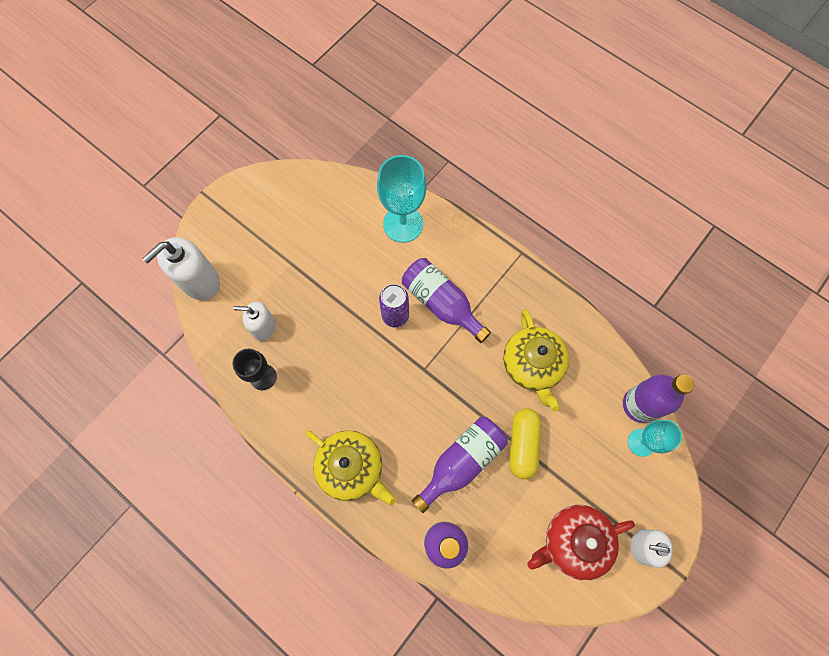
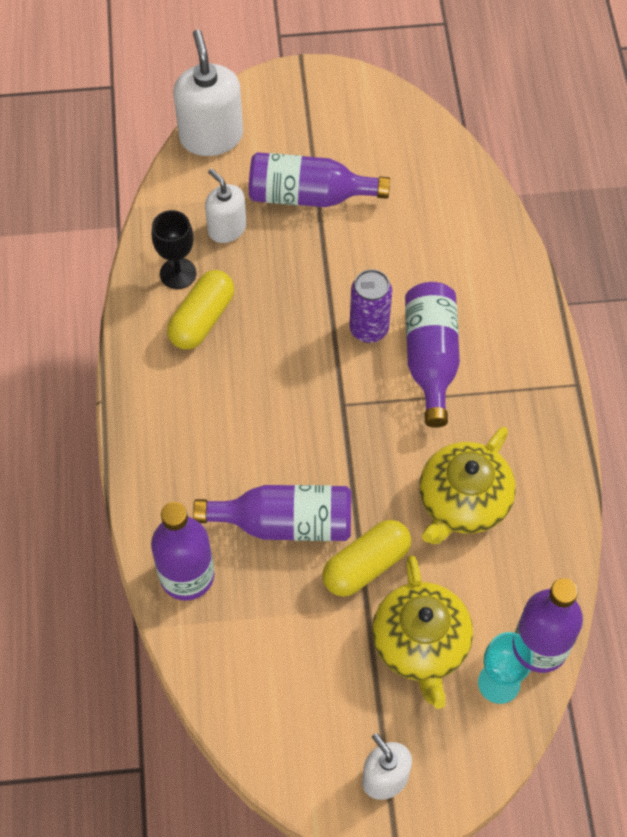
camera: 45 degrees right, 10 degrees down
(200, 281) = (211, 136): white soap dispenser -> white soap dispenser turned 75 degrees clockwise
(289, 269) = (308, 195): none -> purple bottle
(303, 391) = (202, 319): none -> yellow capsule
(351, 468) = (172, 428): yellow teapot -> yellow teapot (421, 644)
(403, 224) = (474, 249): turquoise goblet -> none
(574, 541) = (317, 702): red teapot -> none

